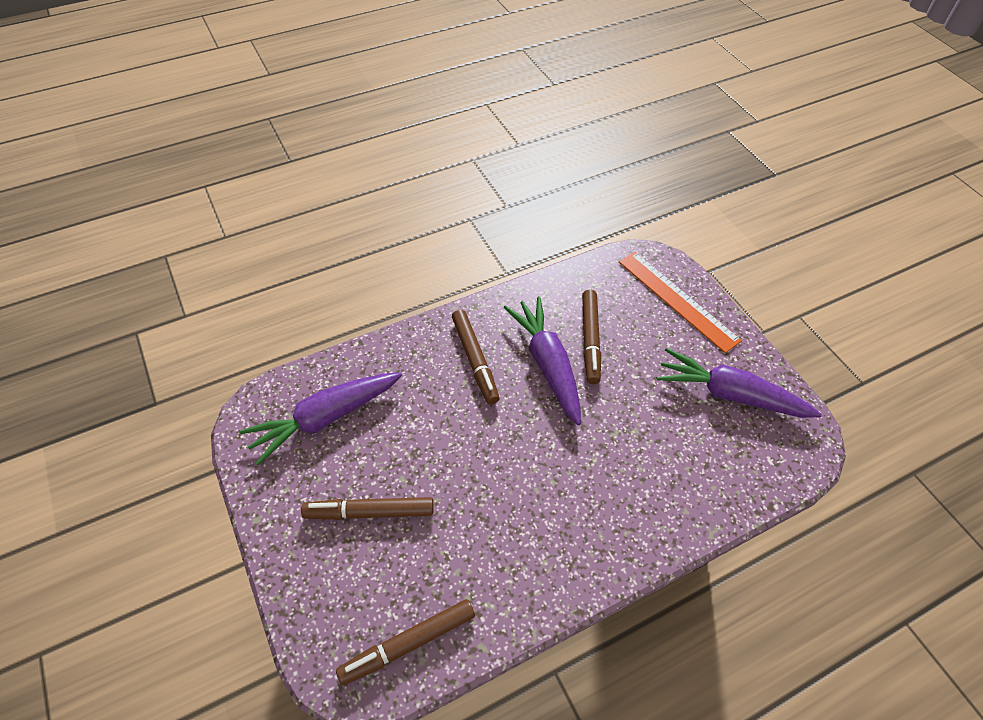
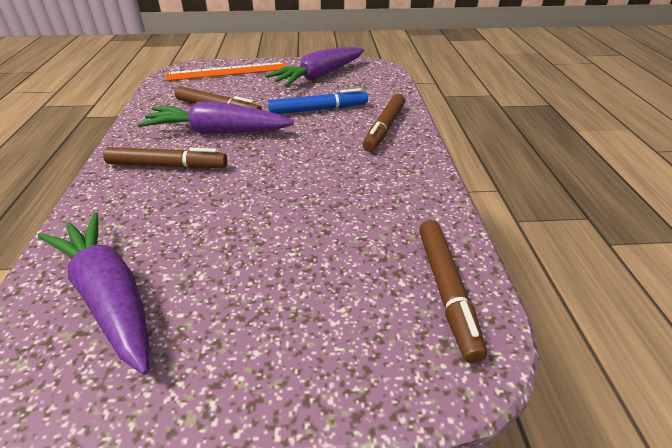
camera: 65 degrees left, 15 degrees down
(324, 419) = (109, 296): purple carrot -> purple carrot turned 150 degrees clockwise
(369, 512) = (272, 284): brown marker -> brown marker (384, 128)
(645, 430) = (318, 109): none -> blue marker

